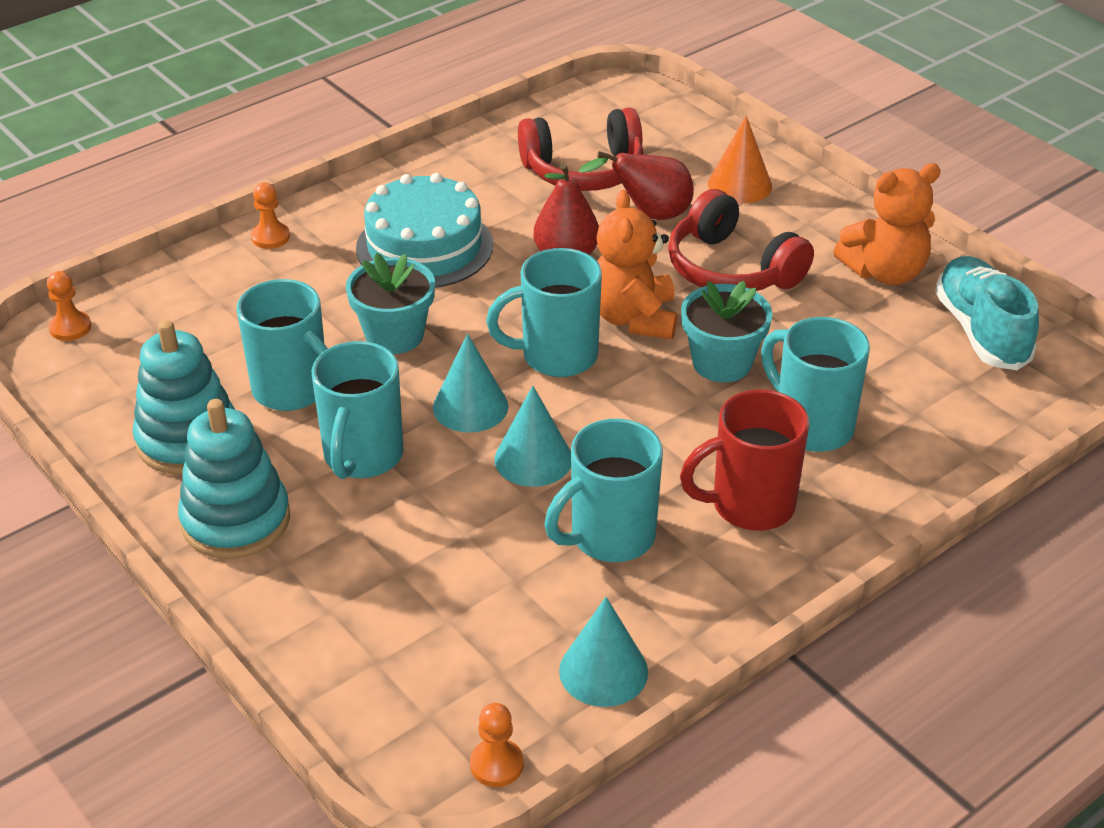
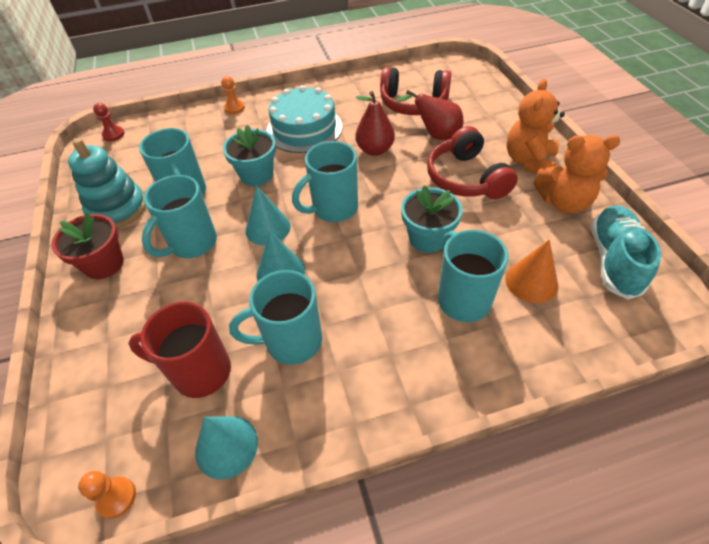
camera: 25 degrees right, 10 degrees up
(70, 328) = (113, 135): orange pawn -> red pawn
(236, 520) = (104, 264): turquoise stacking toy -> red flower pot
(556, 356) = (333, 209): turquoise mug -> turquoise mug turned 45 degrees counterclockwise
(633, 318) = (391, 196): orange teddy bear -> orange teddy bear (529, 161)
(739, 185) = (498, 128): orange cone -> orange cone (531, 282)
(749, 506) = (391, 347): red mug -> red mug (199, 372)

